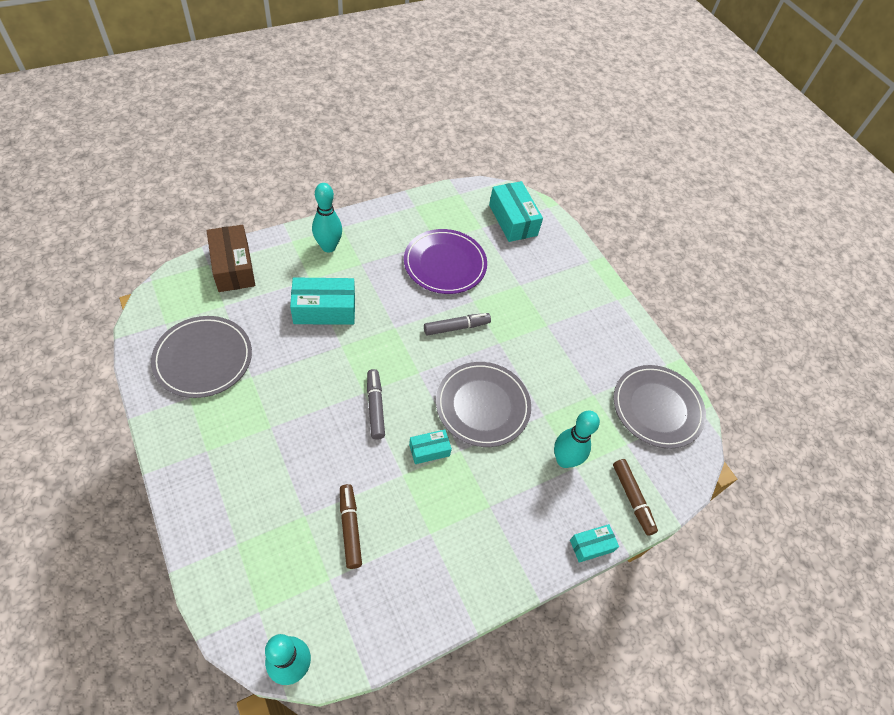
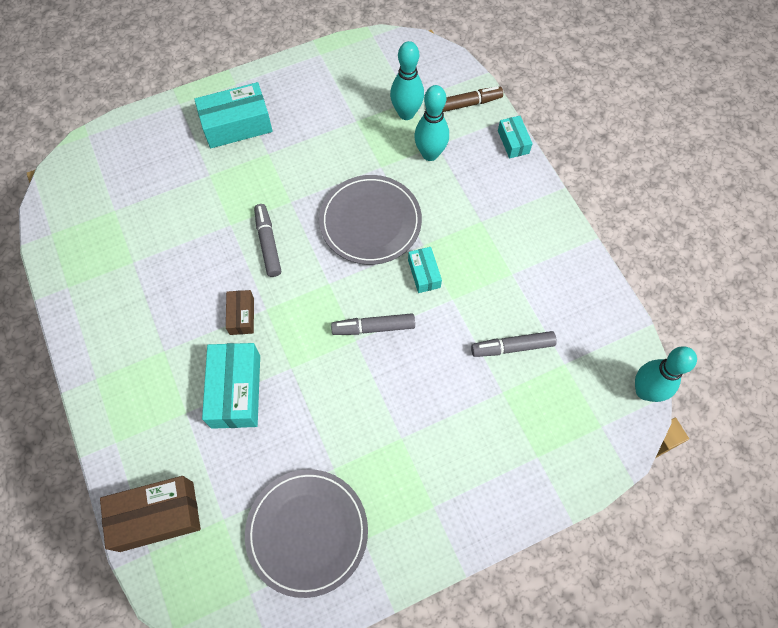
camera: 80 degrees left, 10 degrees up
(328, 247) = (131, 393): turquoise bowling pin -> turquoise bowling pin (406, 113)
(350, 528) = (512, 347): brown marker -> grey marker
(389, 311) = (242, 316): none -> brown box
(445, 264) = (171, 253): purple plate -> none
(513, 220) = (105, 175): turquoise box -> turquoise box (237, 125)
(657, 408) = (371, 70): grey plate -> none

